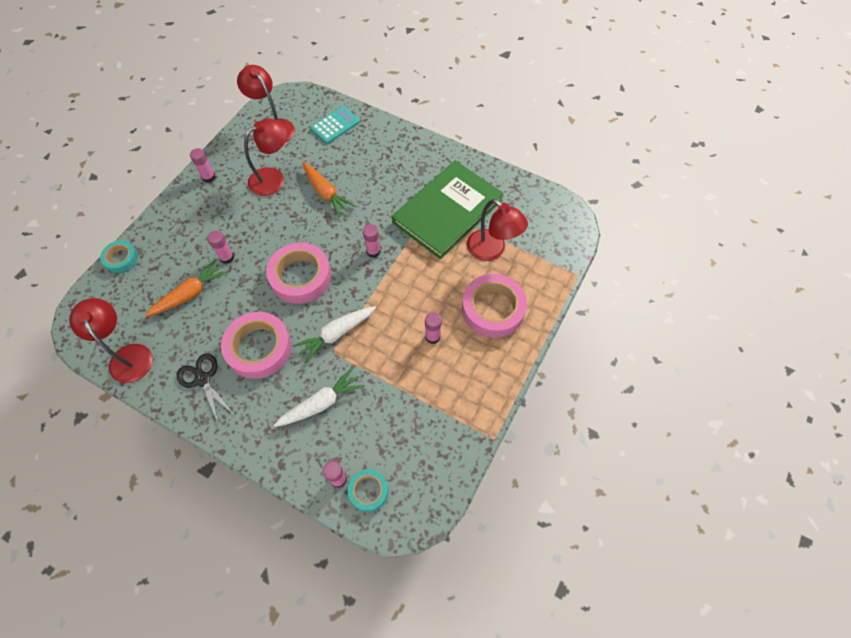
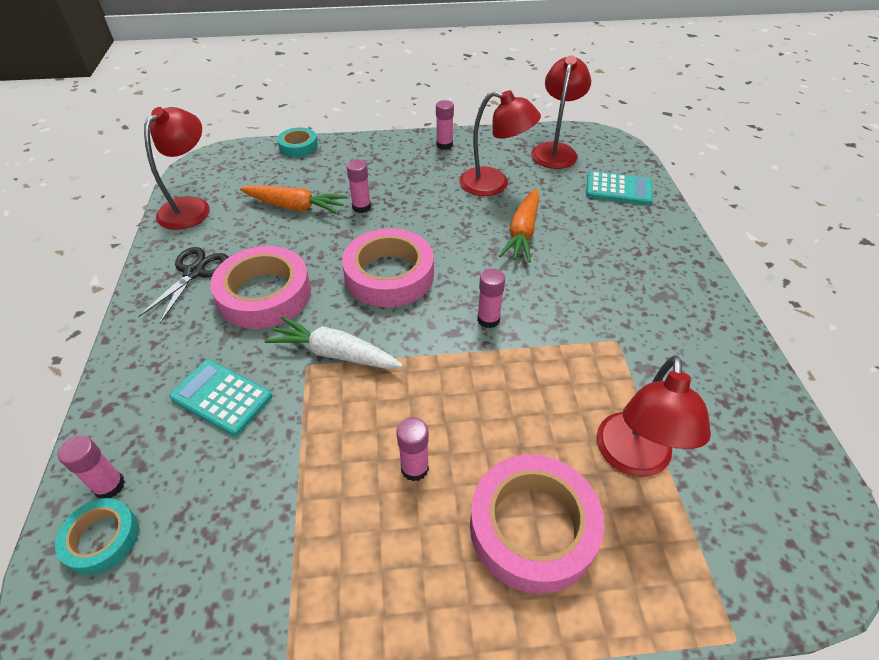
camera: 55 degrees right, 15 degrees down
(321, 403) = (221, 397): white carrot -> turquoise calculator
(447, 211) = (634, 361): green book -> none

